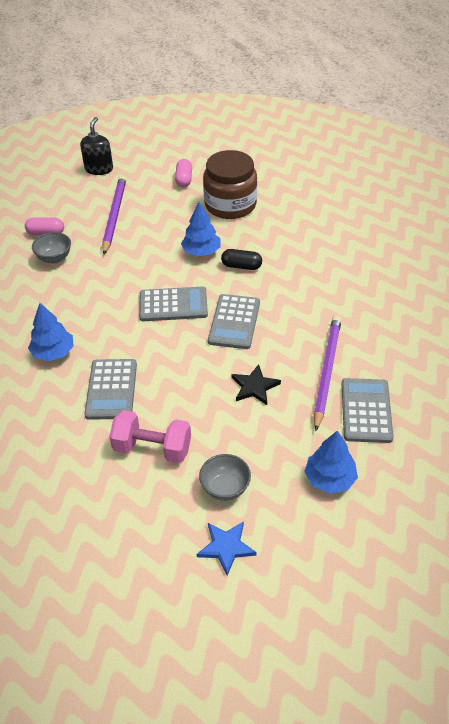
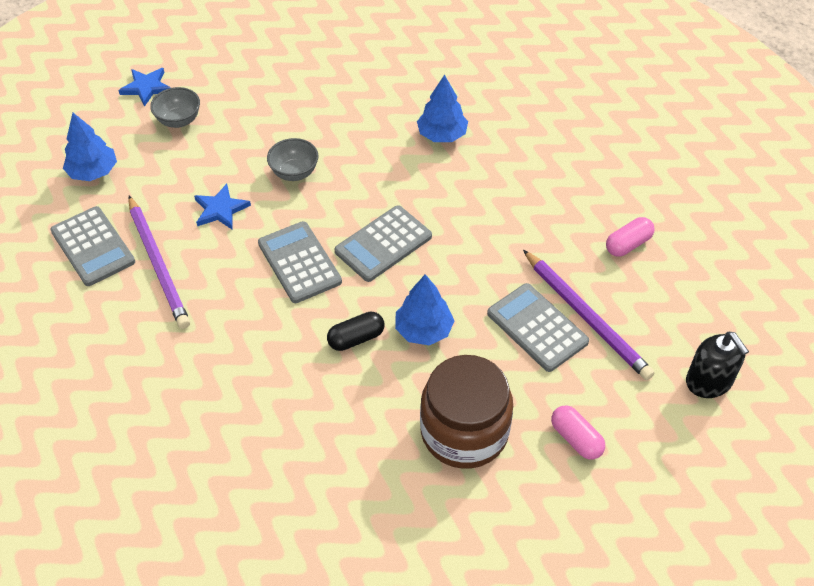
camera: 140 degrees right, 5 degrees up
(54, 258) = (573, 221): grey bowl -> grey bowl (294, 173)
(111, 389) = (351, 136): grey calculator -> grey calculator (537, 328)
(152, 448) = (266, 114): pink dumbbell -> none
(254, 386) = (220, 209): black star -> blue star

